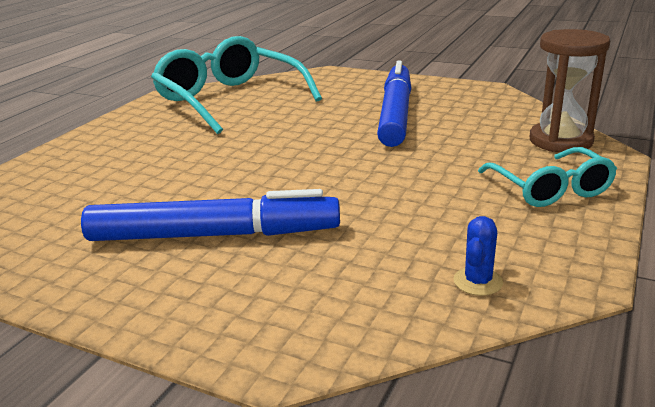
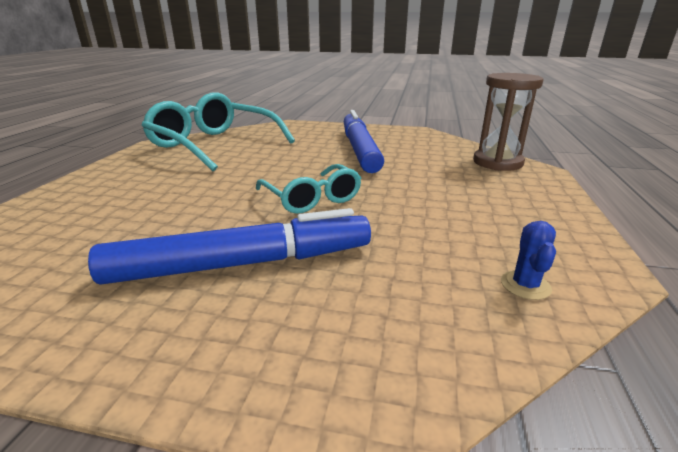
camera: 15 degrees left, 0 degrees up
(550, 189) = (519, 198): turquoise glasses -> turquoise glasses (312, 198)

